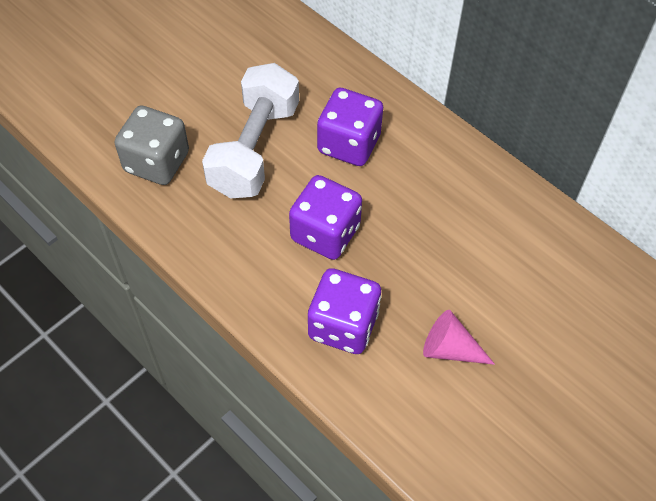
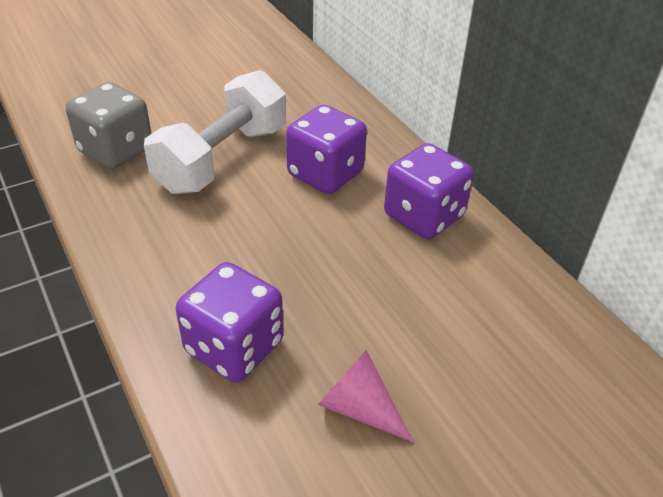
camera: 15 degrees right, 15 degrees down
(325, 233) = (259, 248): purple dice -> purple dice (423, 216)

